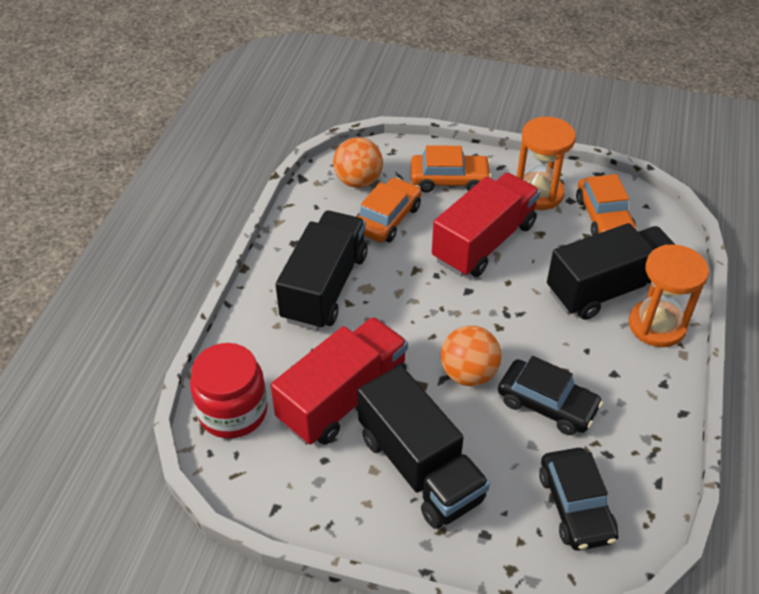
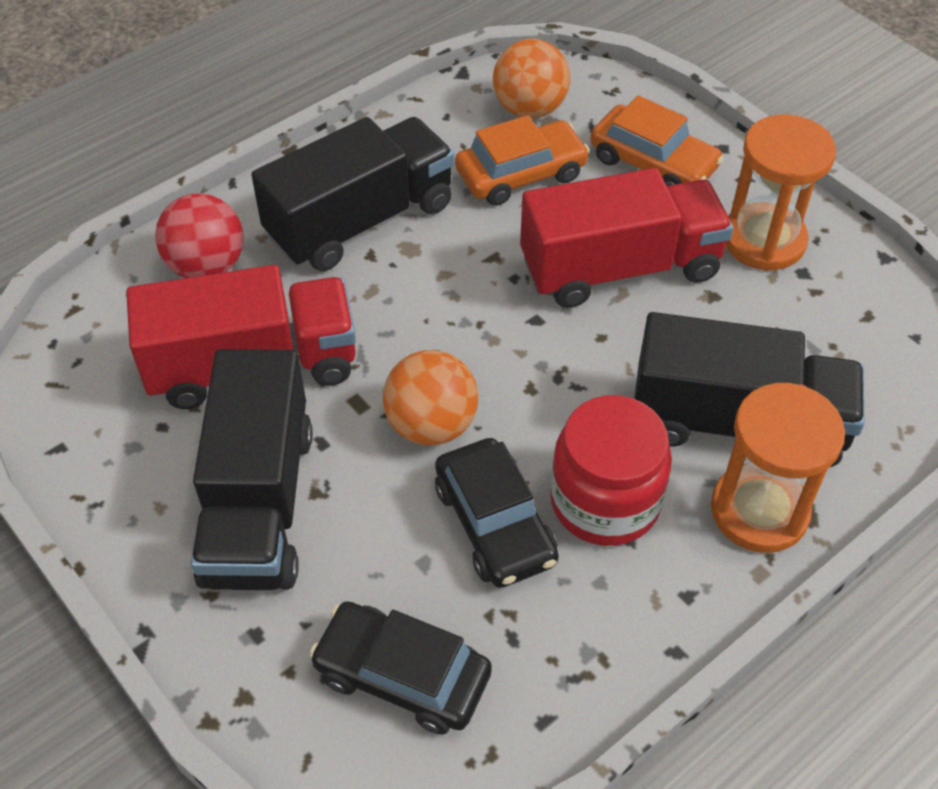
camera: 35 degrees right, 5 degrees up
(233, 411) = (119, 310): red jar -> red jar (605, 501)
(260, 358) = (207, 266): none -> red ball
(576, 506) = (402, 676): black car -> black car turned 90 degrees clockwise
(604, 217) = (831, 320): orange car -> none

